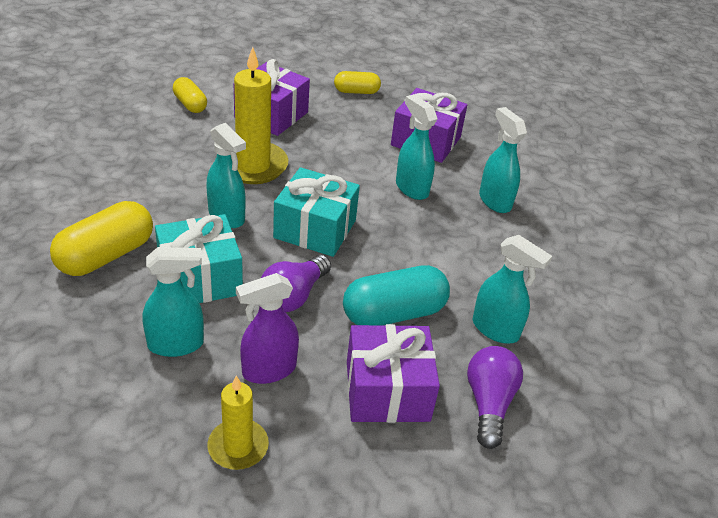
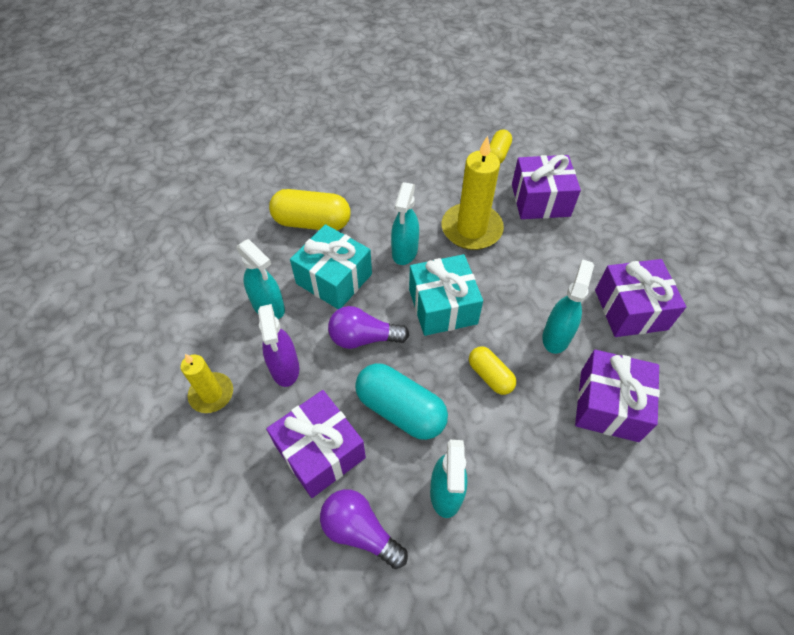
camera: 60 degrees right, 15 degrees up
(268, 370) = (285, 368): purple spray bottle -> purple spray bottle turned 135 degrees counterclockwise
(356, 91) = (636, 226): yellow capsule -> yellow capsule (490, 376)
(489, 404) = (360, 531): purple light bulb -> purple light bulb turned 120 degrees counterclockwise
(494, 201) = (609, 405): turquoise spray bottle -> purple gift

